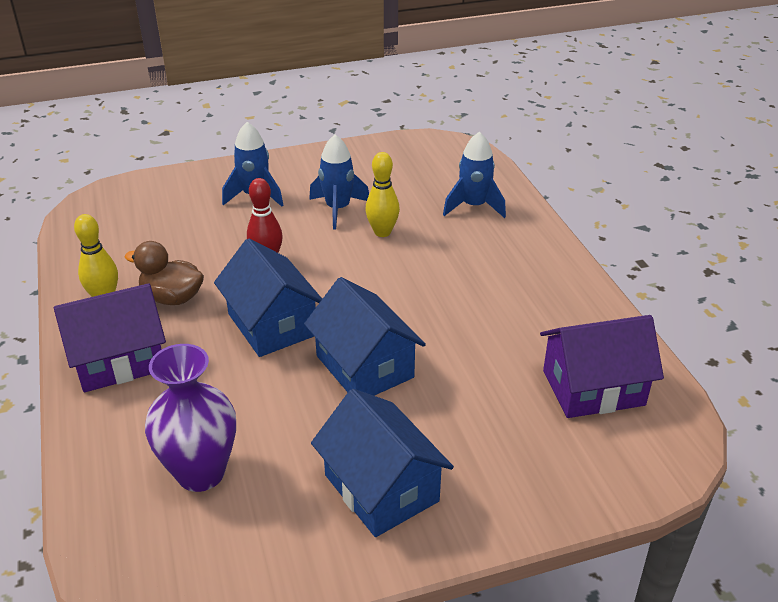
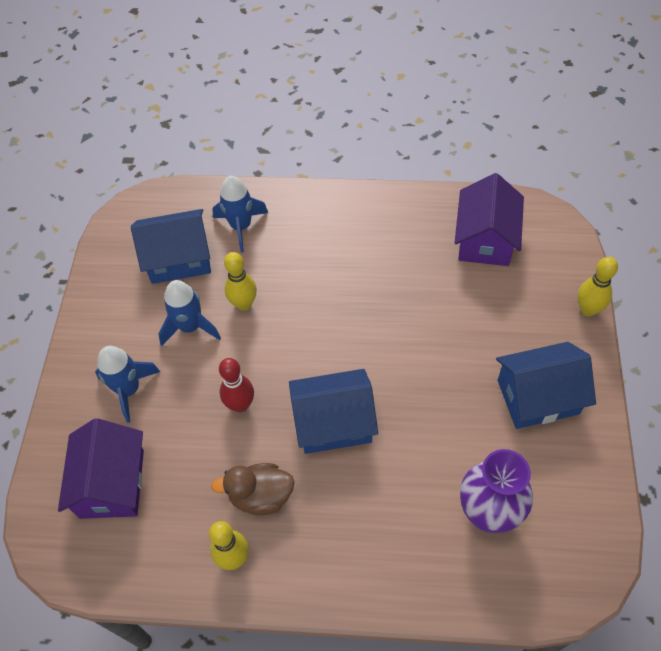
camera: 65 degrees left, 20 degrees up
(119, 360) = (332, 556): purple house -> purple house (112, 483)
(172, 298) = (261, 496): brown duck -> brown duck turned 45 degrees clockwise
(364, 366) = (411, 370): blue house -> blue house (179, 259)
(550, 516) = (588, 309): none -> yellow bowling pin

